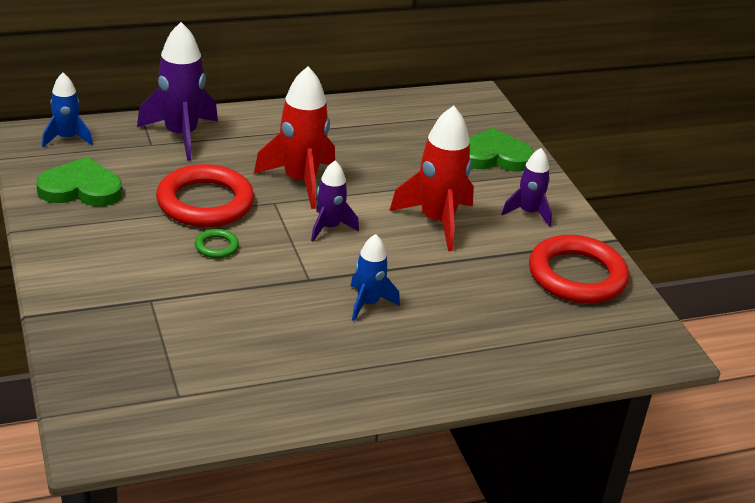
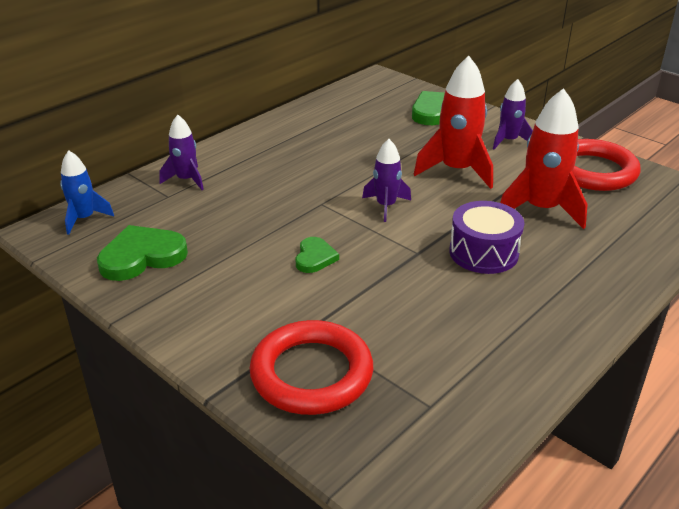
camera: 25 degrees left, 0 degrees up
(181, 135) = (186, 180): purple rocket -> purple rocket, size x0.59
(205, 202) = (265, 225): red ring -> red ring (311, 373)
(216, 246) = (315, 257): green ring -> green heart
(300, 181) = (323, 180): red rocket -> red rocket (541, 209)
(368, 303) = (483, 252): blue rocket -> purple drum

